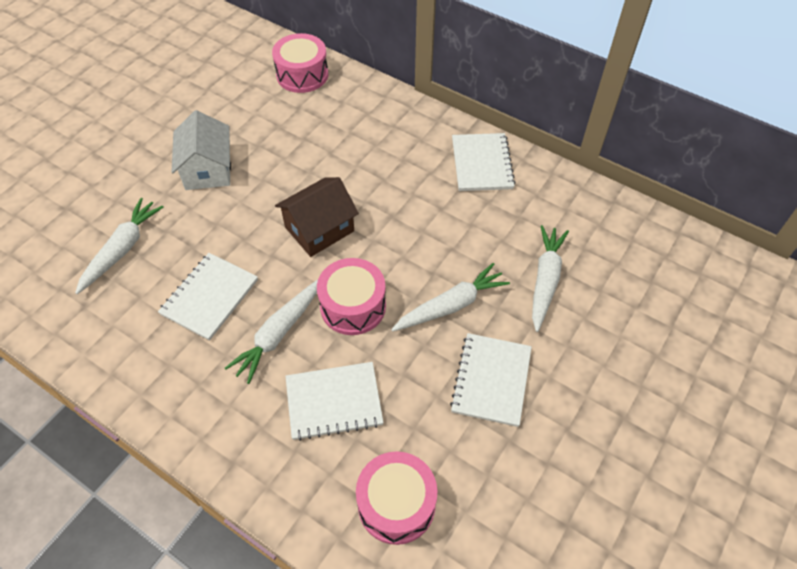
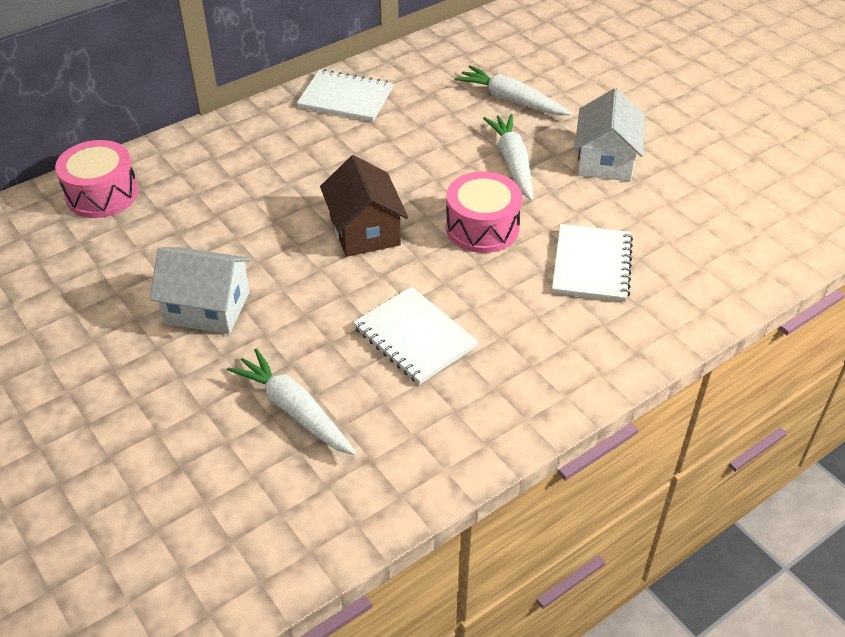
camera: 70 degrees left, 10 degrees down
(278, 334) = (492, 289): white carrot -> none
(396, 504) = (712, 247): pink drum -> none
(491, 380) = (605, 160): white notebook -> white house

